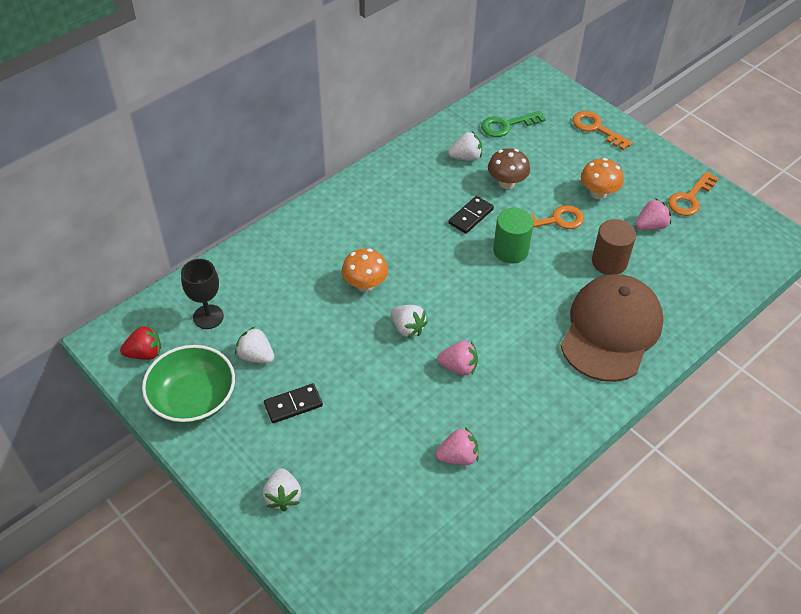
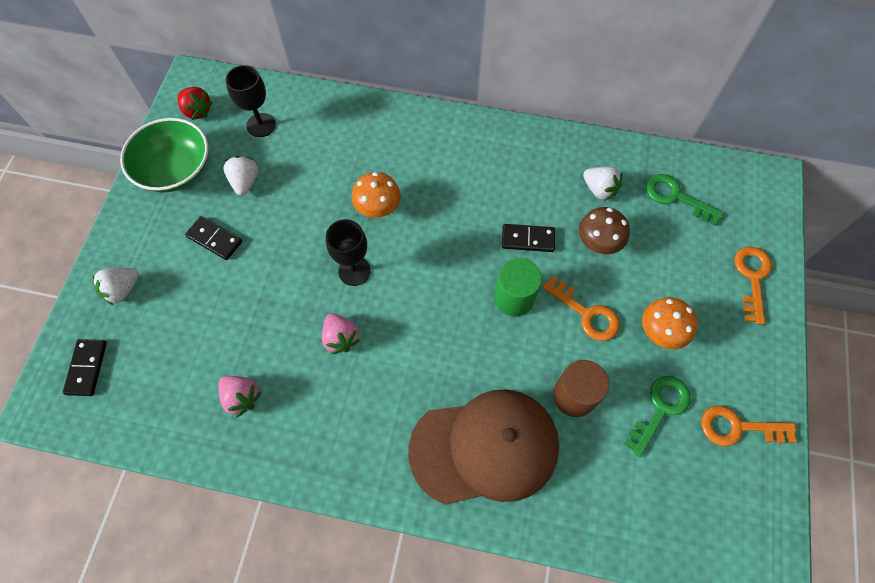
camera: 55 degrees right, 15 degrees up
(339, 559) = (87, 368): none -> black domino
(407, 328) = (354, 271): white strawberry -> black goblet
(651, 226) = (660, 409): pink strawberry -> green key

